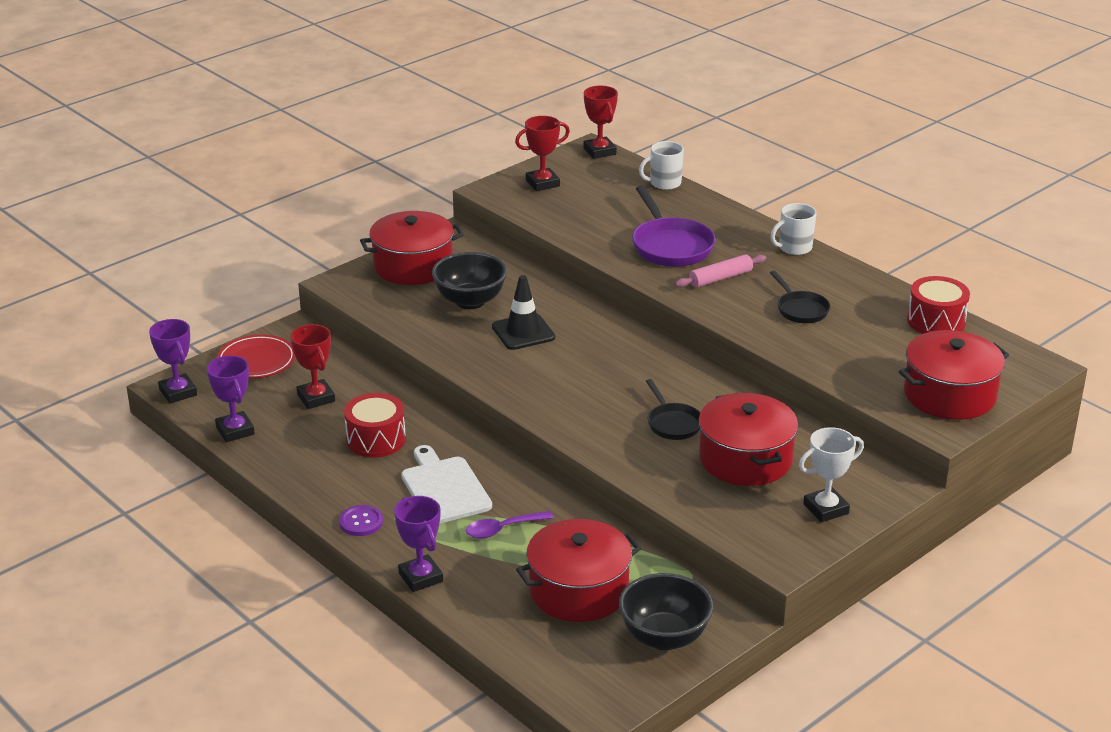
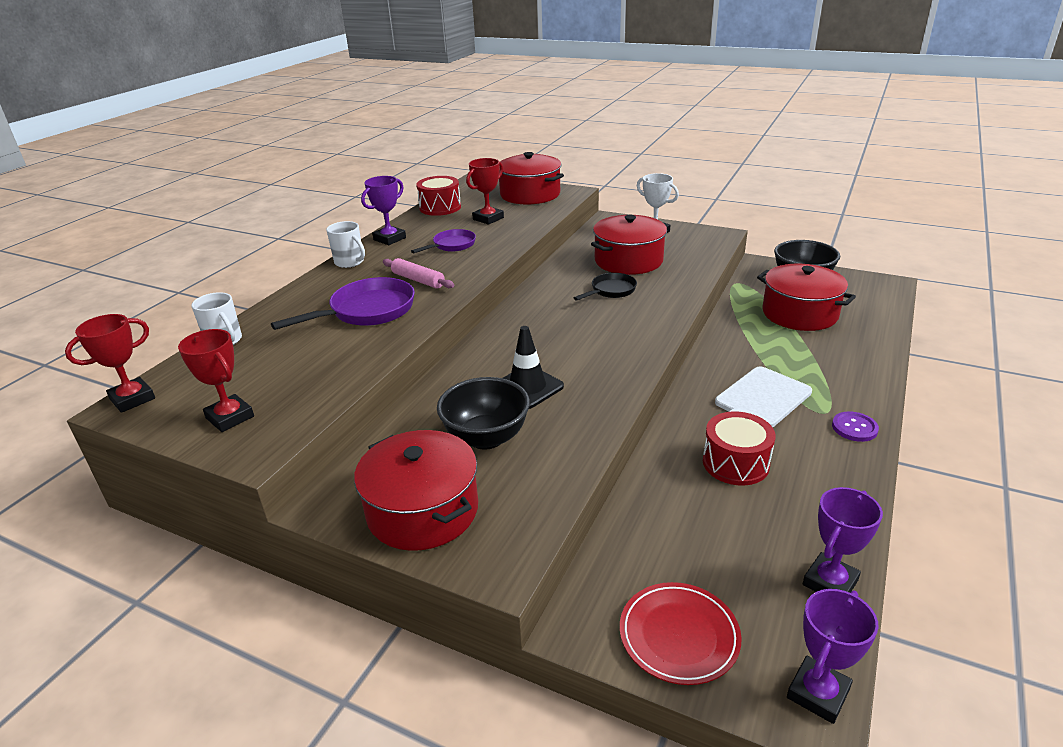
camera: 110 degrees left, 0 degrees up
(316, 398) = (708, 538): red trophy -> red trophy (488, 218)
(420, 577) = (874, 376): purple trophy -> purple trophy (390, 239)
(503, 529) = (776, 358): purple spoon -> none
(800, 309) = (452, 245): black pan -> purple pan

